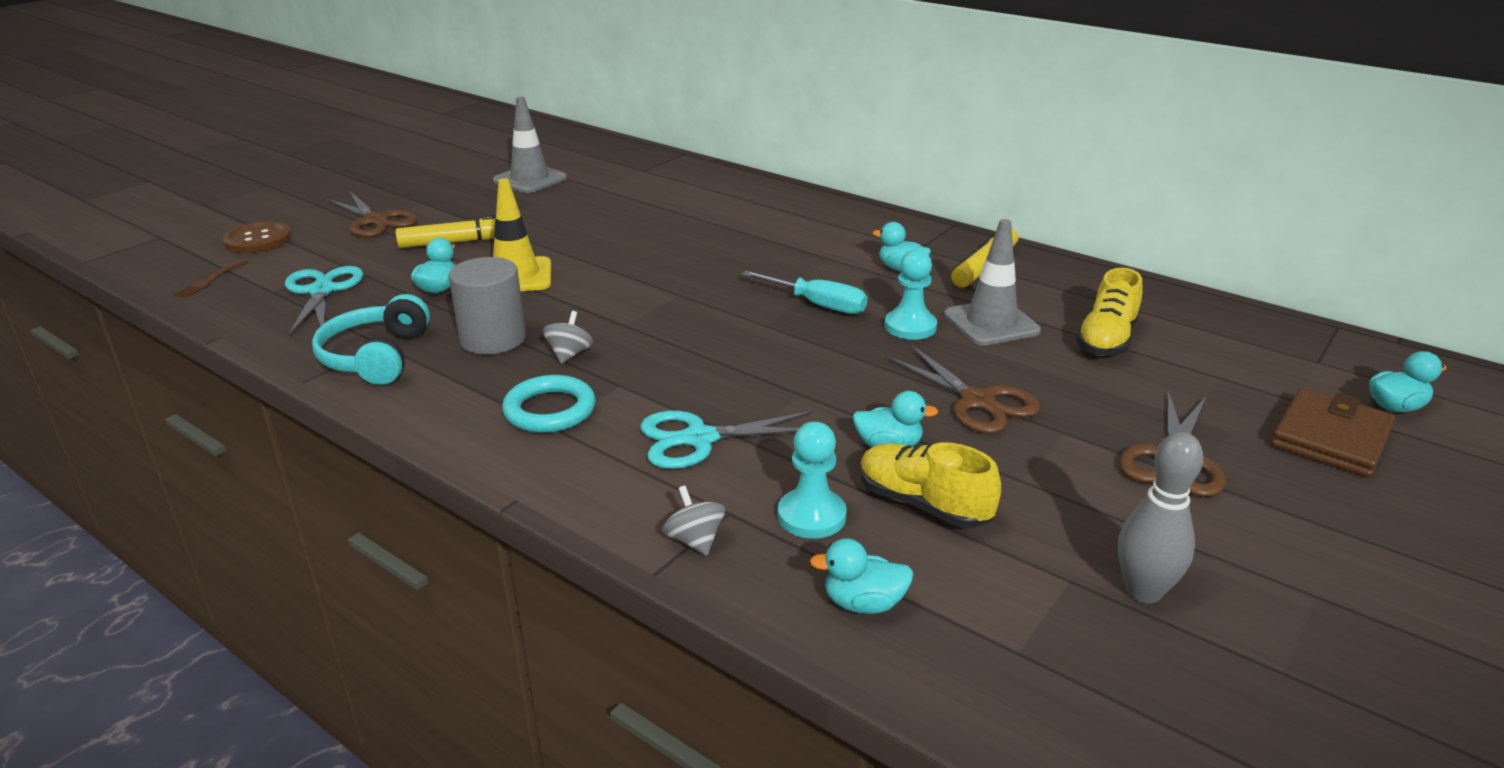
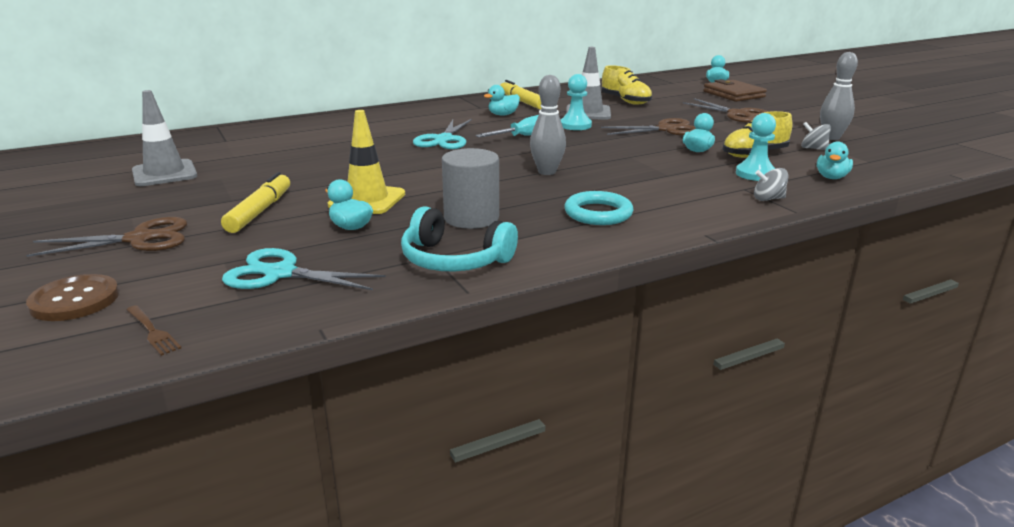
camera: 65 degrees left, 5 degrees down
(569, 354) = (523, 199): grey spinning top -> grey spinning top (813, 148)
(680, 348) = (547, 172): none -> grey bowling pin
(699, 439) = (664, 183): turquoise scissors -> turquoise scissors (444, 140)

